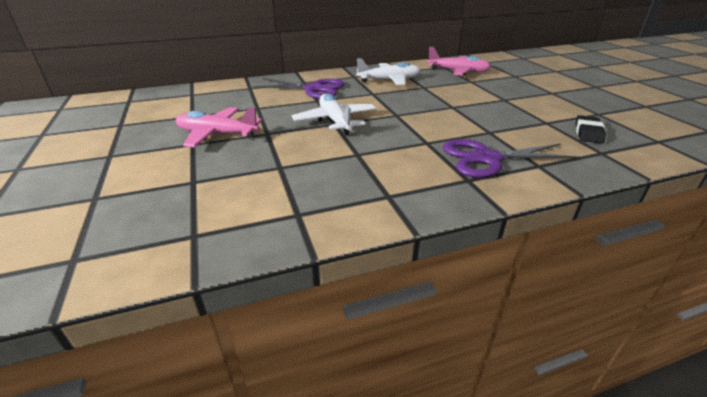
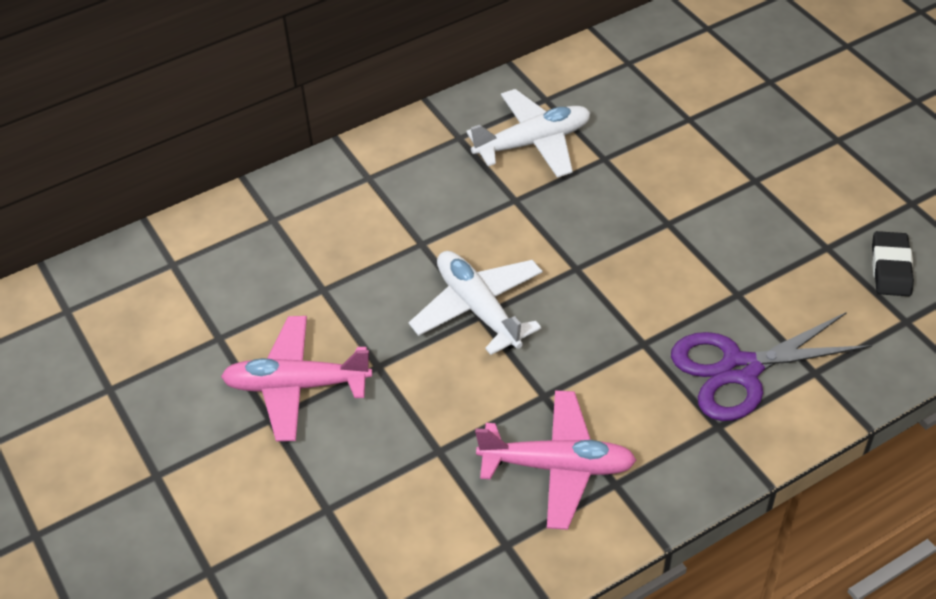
camera: 10 degrees left, 15 degrees up
(313, 89) = (399, 204): purple scissors -> none
(458, 71) = (659, 82): pink plane -> pink plane (557, 466)

